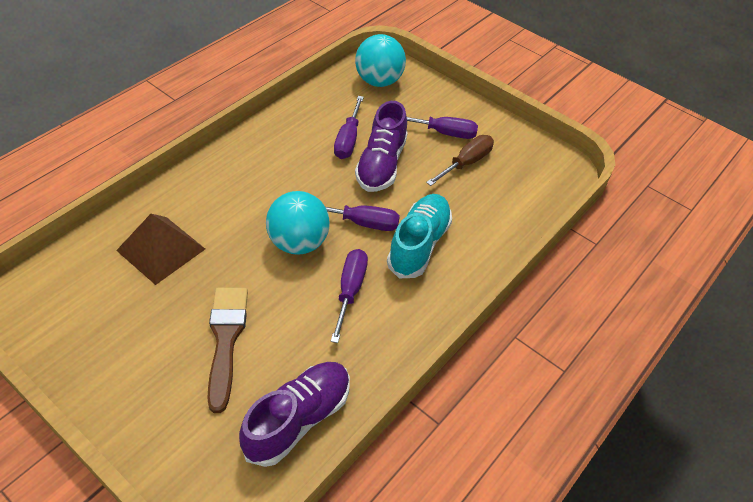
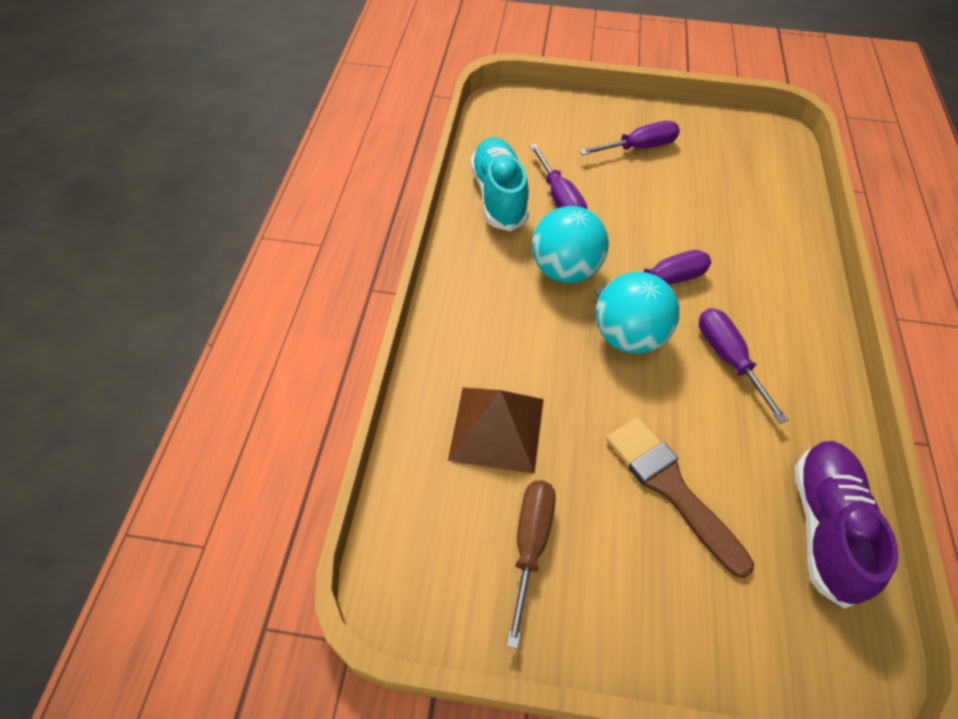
camera: 30 degrees left, 5 degrees up
(379, 81) = (524, 121): turquoise ball -> turquoise ball (565, 270)
(381, 164) = (618, 209): purple shoe -> none
(419, 244) = (736, 274): turquoise shoe -> turquoise shoe (499, 196)
(466, 163) = (690, 169): brown screwdriver -> brown screwdriver (530, 546)

